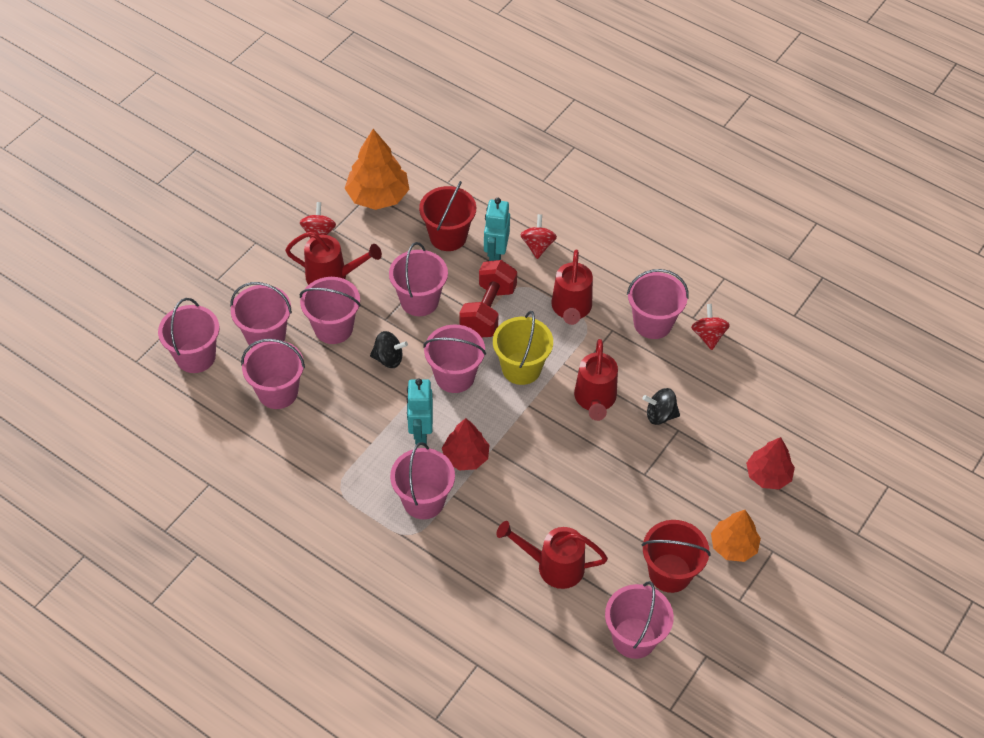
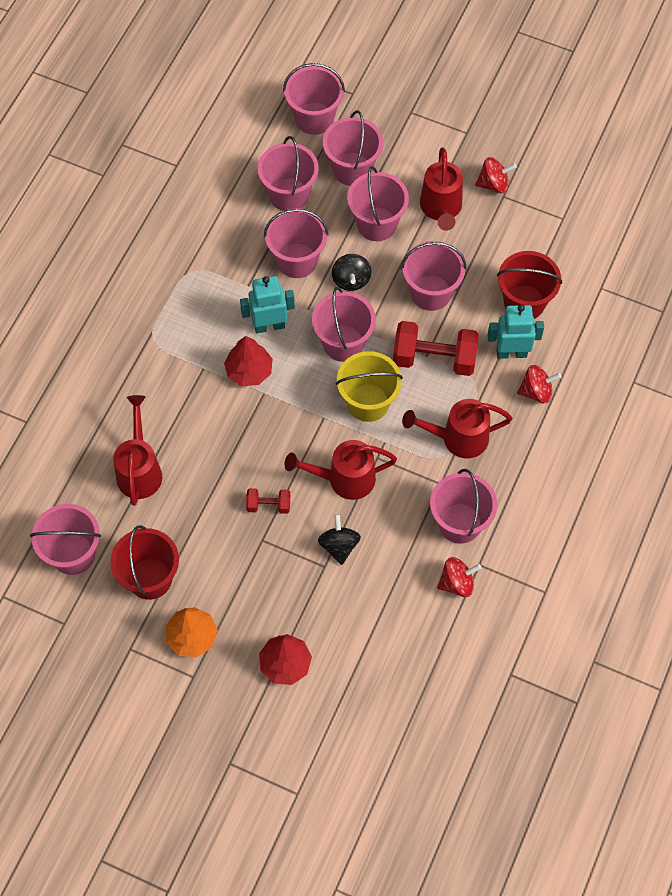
camera: 80 degrees right, 10 degrees up
(378, 196) = (560, 226): orange tree -> none
(423, 501) = (191, 343): pink bucket -> pink bucket (297, 260)
(610, 463) = (268, 505): none -> red dumbbell

